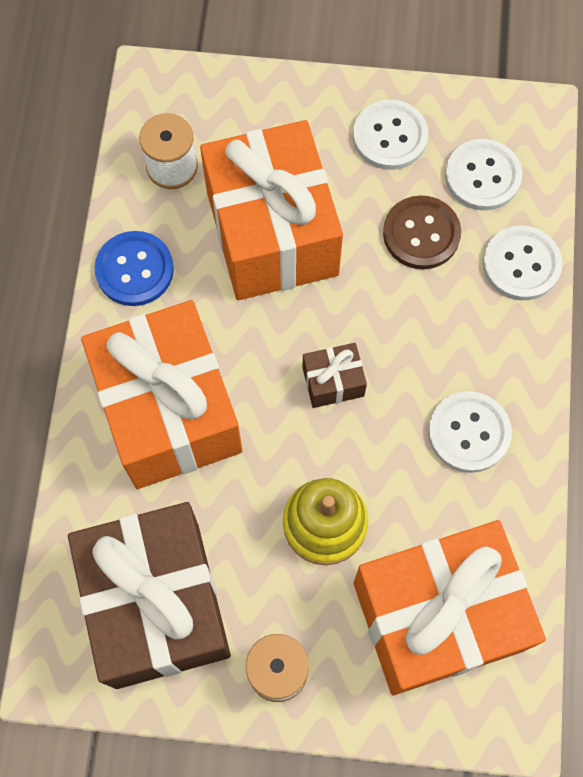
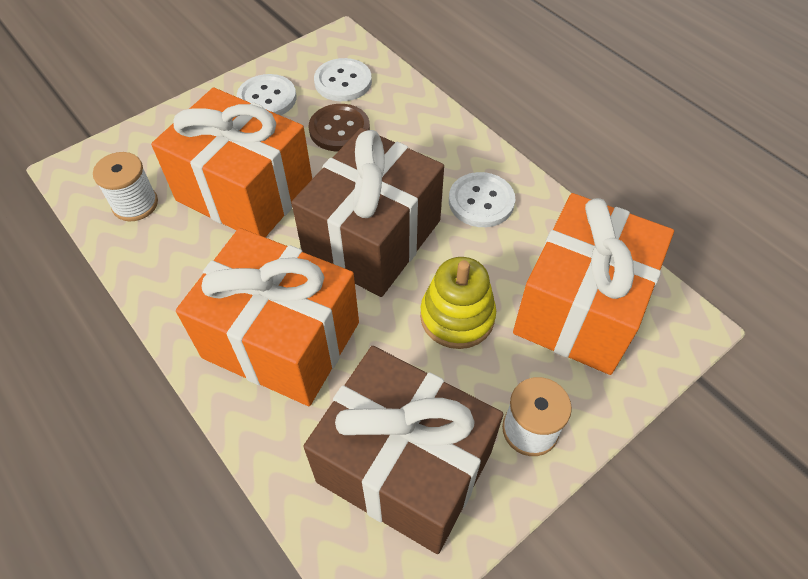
camera: 45 degrees left, 15 degrees down
(134, 270) = (167, 278): blue button -> none
(333, 382) = (372, 238): brown gift -> brown gift, size x2.46
(521, 264) = (412, 105): white button -> none

